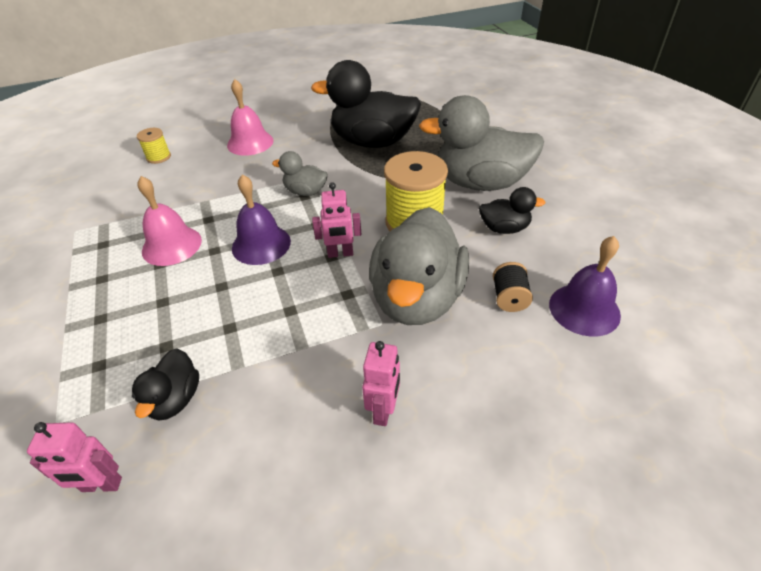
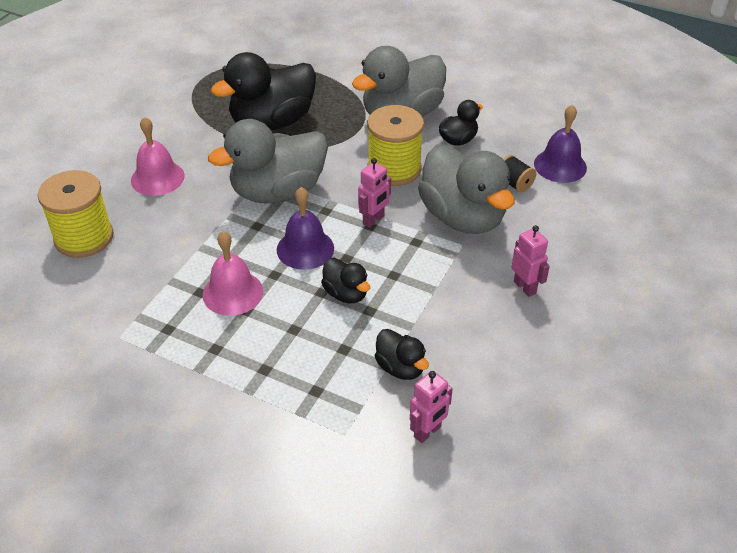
camera: 45 degrees left, 0 degrees up
(158, 157) = (84, 237): yellow spool -> yellow spool, size x2.03
(234, 300) = (346, 294): none -> black duck
(305, 192) = (278, 192): grey duck -> grey duck, size x2.08

